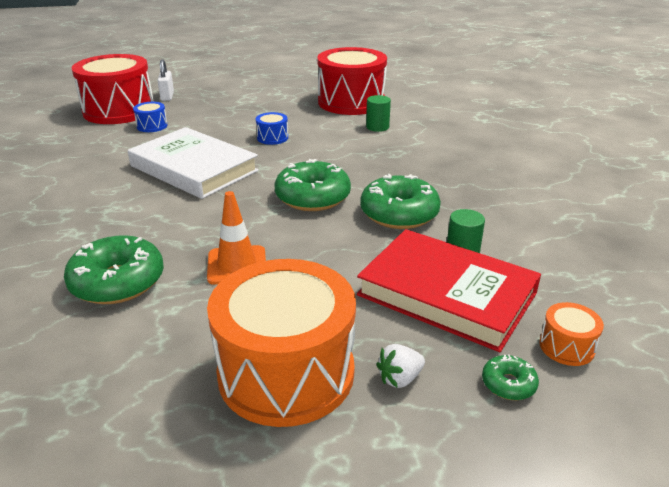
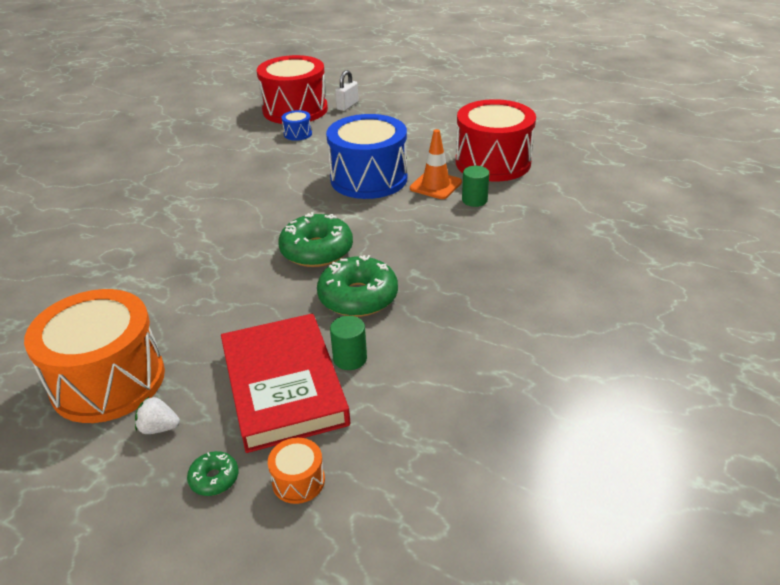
camera: 40 degrees right, 5 degrees up
(117, 282) = (112, 263): green donut -> none
(194, 168) = (272, 187): white book -> none
(237, 265) = (188, 285): orange traffic cone -> orange traffic cone (435, 185)
(272, 138) = (369, 178): blue drum -> blue drum, size x2.44

